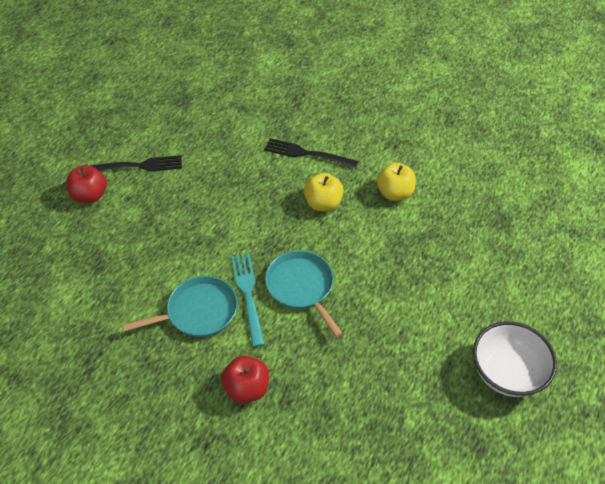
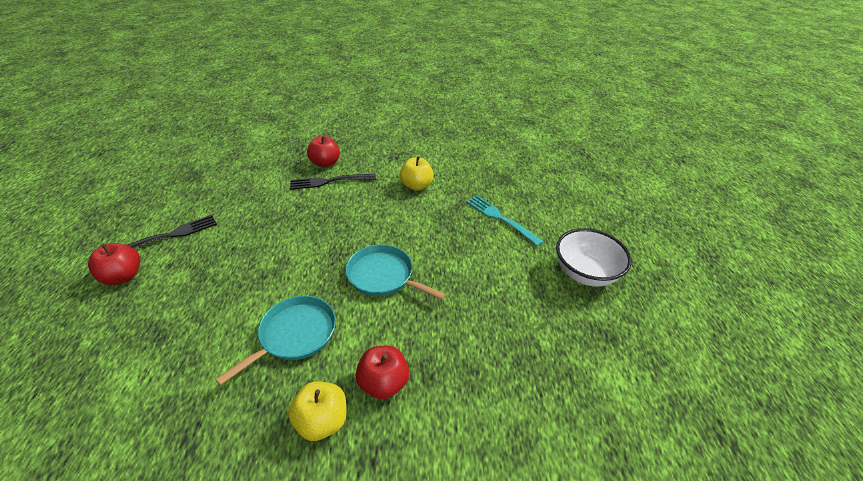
camera: 30 degrees left, 10 degrees down
(248, 295) = (337, 301): turquoise fork -> turquoise fork (500, 218)
(314, 128) = (325, 163): none -> red apple
(323, 203) = (363, 210): yellow apple -> yellow apple (322, 421)

